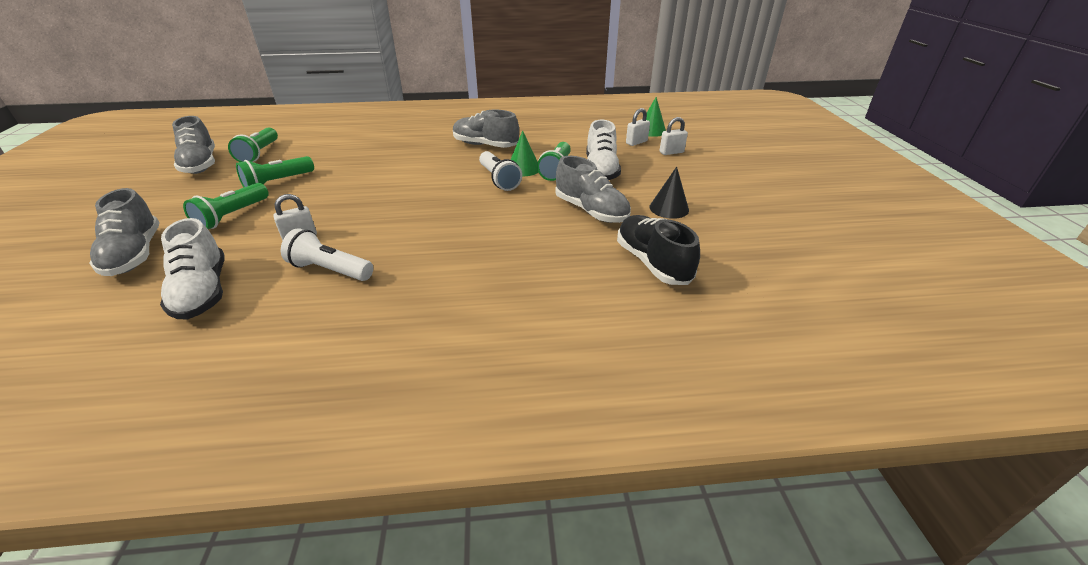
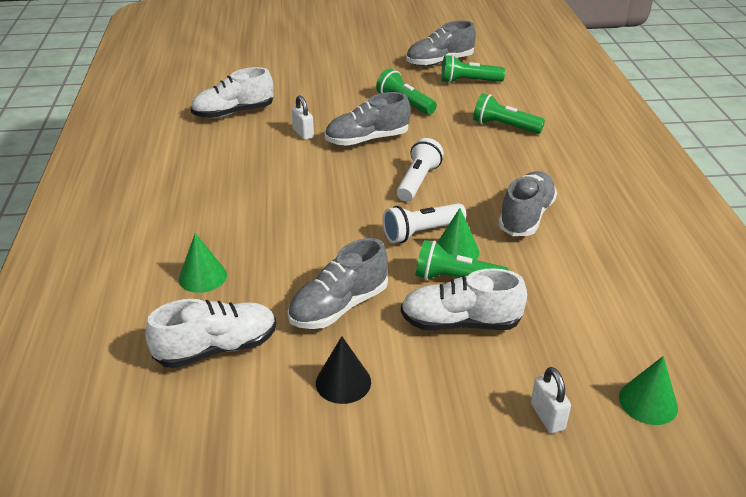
camera: 90 degrees right, 0 degrees up
(135, 254) = (287, 78): grey shoe -> grey shoe (367, 139)
(232, 216) = (341, 98): green flashlight -> green flashlight (504, 126)
(330, 270) = (249, 156): white flashlight -> white flashlight (418, 181)
(557, 281) = (202, 277): none -> green cone
(636, 142) = (581, 374): white padlock -> none
(652, 263) = (217, 348): black shoe -> white shoe

